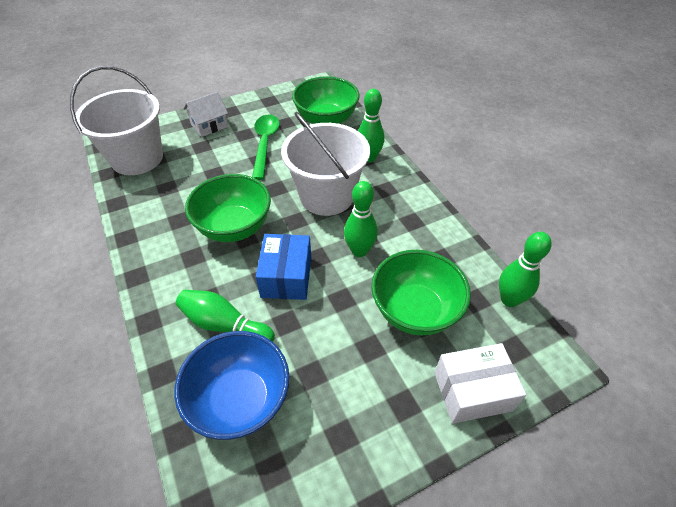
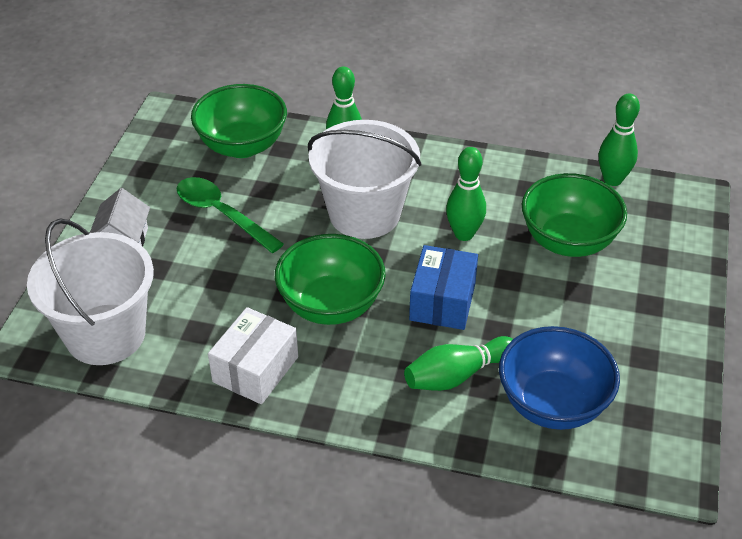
camera: 50 degrees left, 5 degrees down
(286, 277) = (442, 301): blue box -> blue box turned 60 degrees clockwise
(472, 391) = (673, 258): white box -> white box (255, 369)

